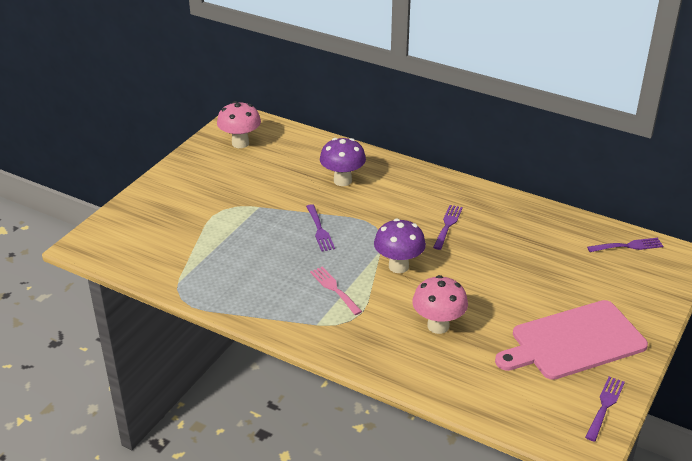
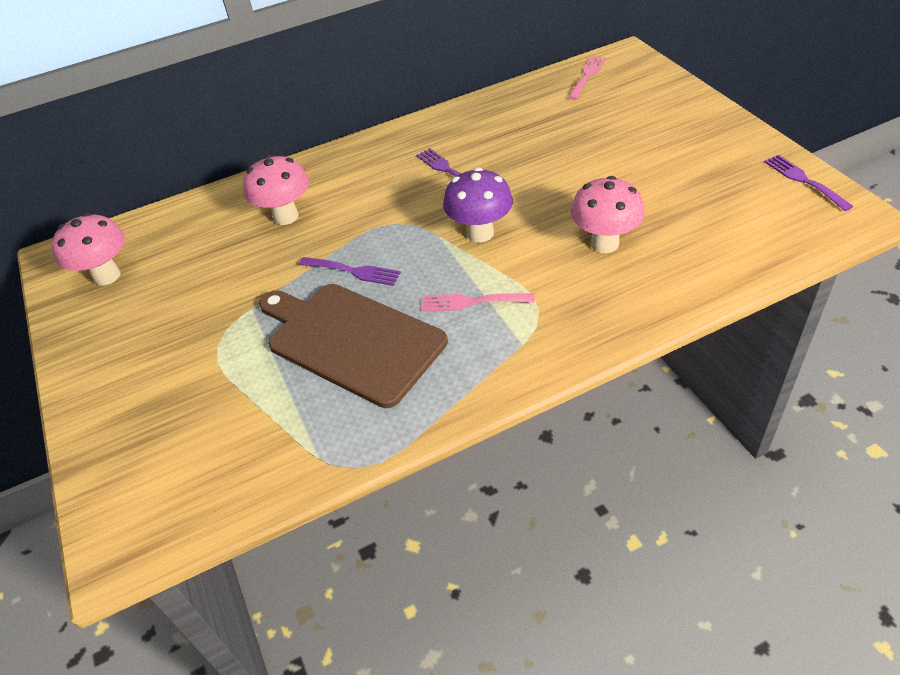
camera: 50 degrees left, 10 degrees up
(265, 255) = (351, 340): none -> brown cutting board
(342, 181) = (286, 216): purple mushroom -> pink mushroom
(573, 341) = (698, 161): pink cutting board -> none
(628, 246) = (587, 75): purple fork -> pink fork

